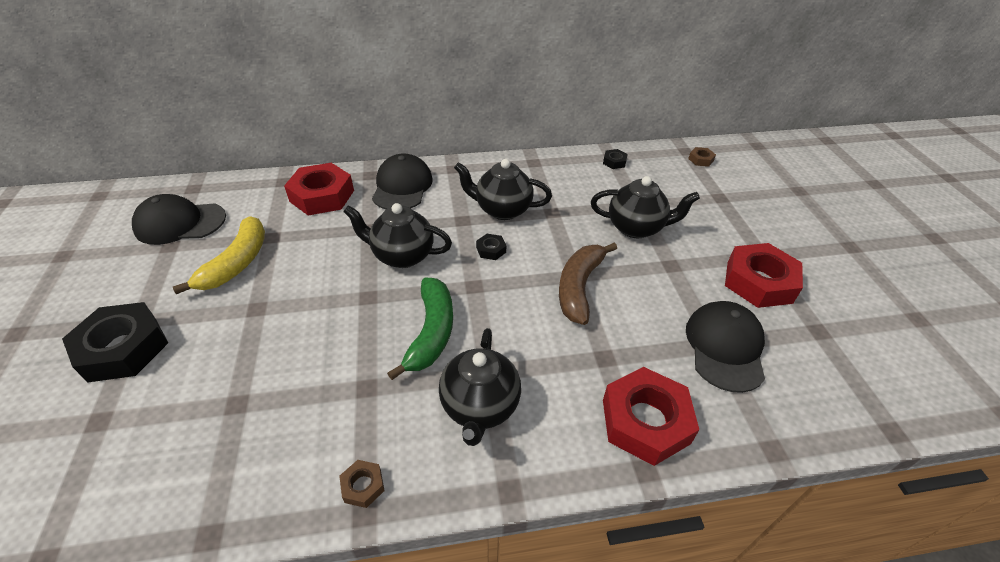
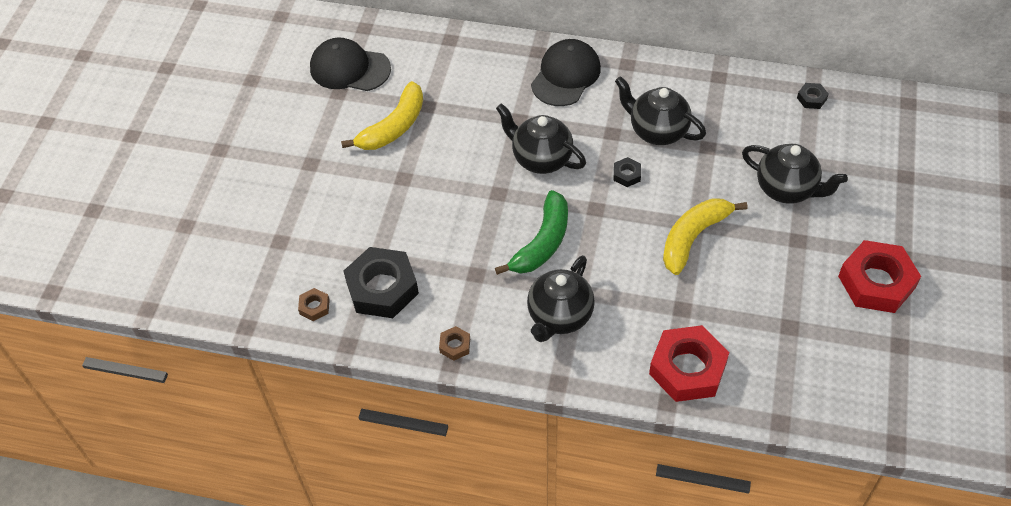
camera: 25 degrees right, 10 degrees up
(123, 348) = (298, 186): black nut -> black nut (382, 288)
(322, 196) = (483, 68): red nut -> none
(579, 287) = (693, 237): brown banana -> yellow banana
(700, 160) = (918, 120): brown nut -> brown nut (314, 307)
(725, 347) = (796, 332): black cap -> none

